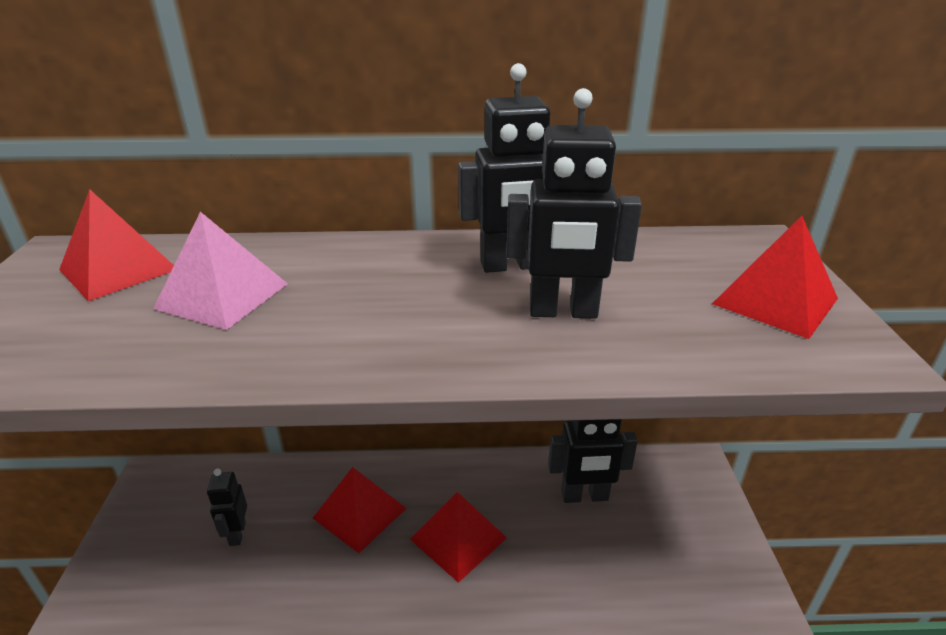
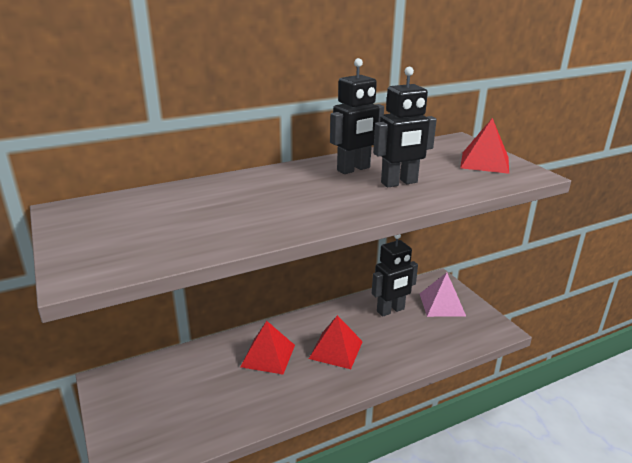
camera: 25 degrees left, 5 degrees down
(118, 269) = (126, 210): red pyramid -> none
(222, 296) = (213, 209): pink pyramid -> pink pyramid (442, 304)
(237, 534) = (196, 389): black robot -> none

